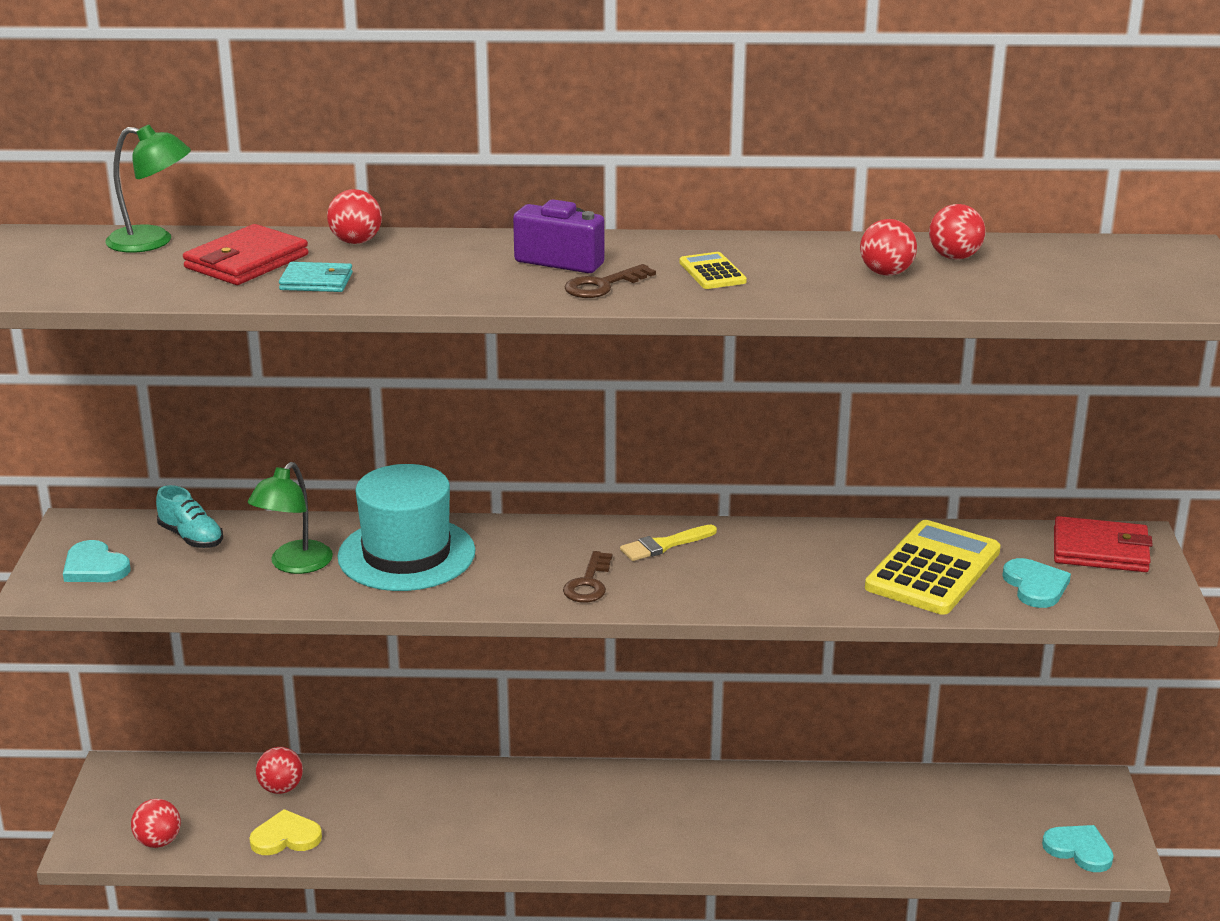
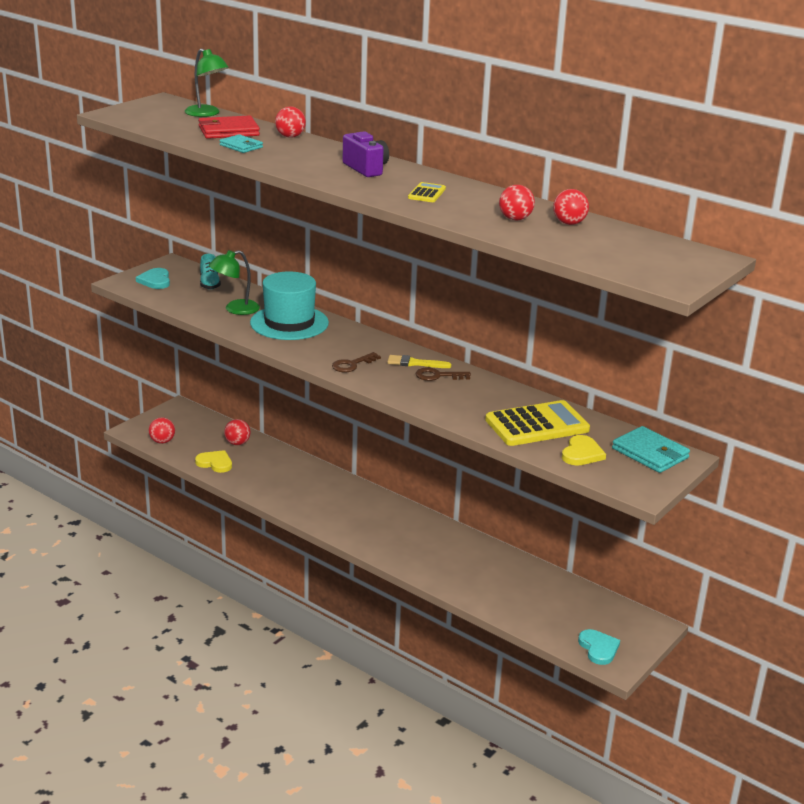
camera: 35 degrees right, 0 degrees up
(602, 285) = (362, 183): brown key -> brown key (438, 376)
(1035, 586) = (582, 453): turquoise heart -> yellow heart
(1100, 550) = (650, 453): red wallet -> turquoise wallet

